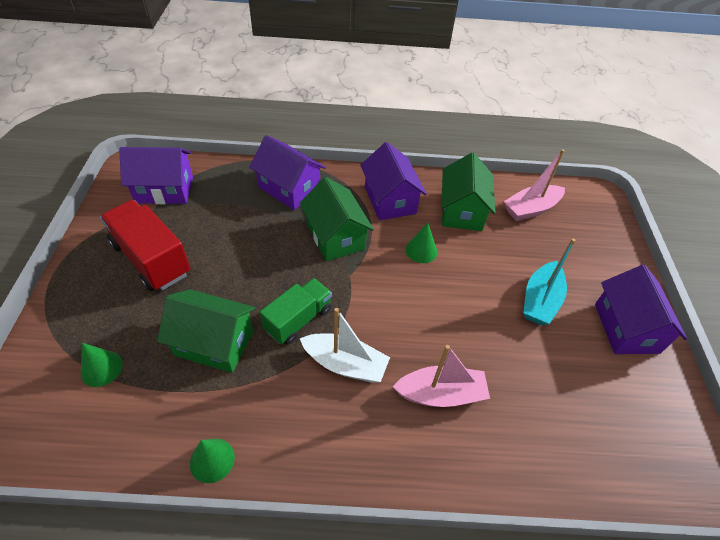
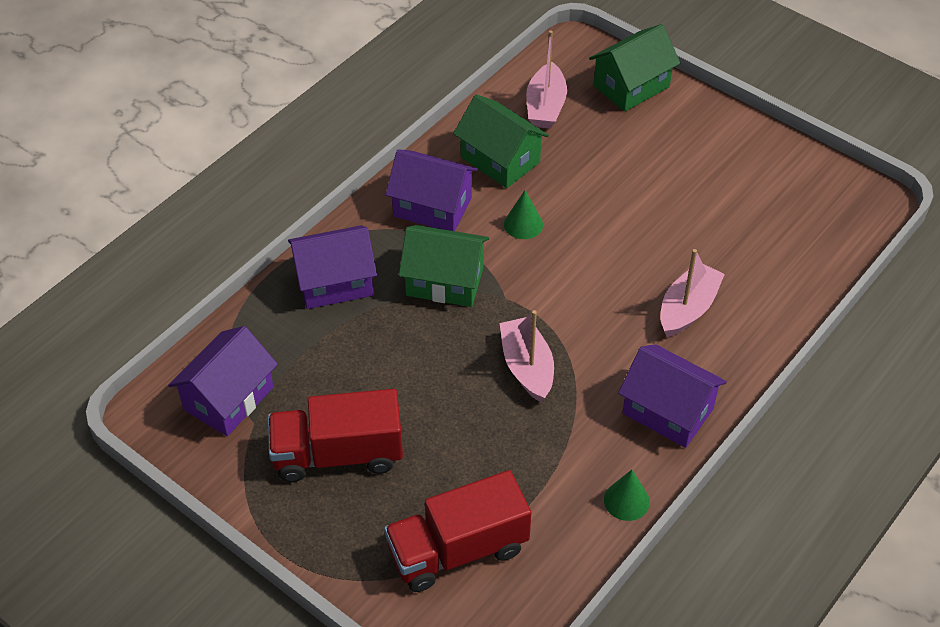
camera: 50 degrees left, 0 degrees up
(101, 368) = (457, 550): green cone -> red truck
(214, 343) = (500, 446): green house -> green house (631, 86)
(298, 319) = (527, 367): green truck -> pink boat
(345, 364) = (605, 358): white boat -> none
(540, 301) = (653, 178): turquoise boat -> none
(626, 328) = (726, 142): purple house -> purple house (668, 411)

